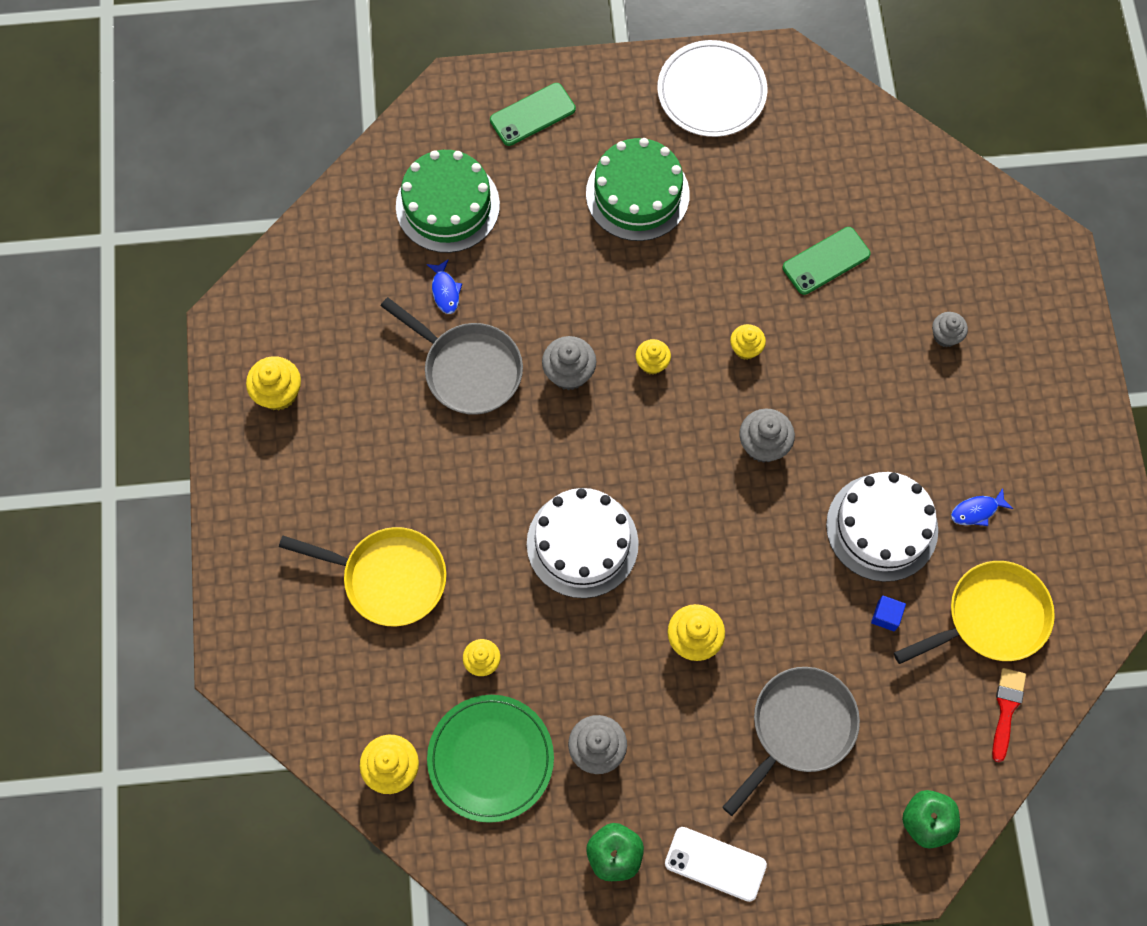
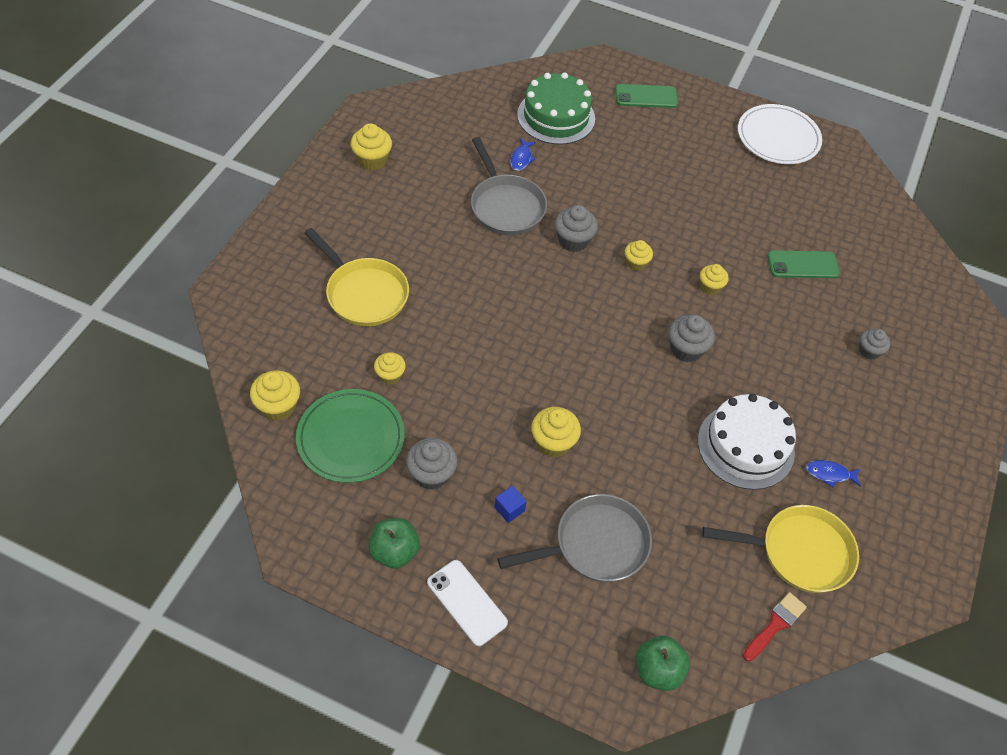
camera: 25 degrees right, 15 degrees down
(582, 543) = (512, 342): white cake -> none
(637, 194) = (689, 167): green cake -> none
(886, 616) = (713, 506): blue cube -> blue cube (509, 509)

